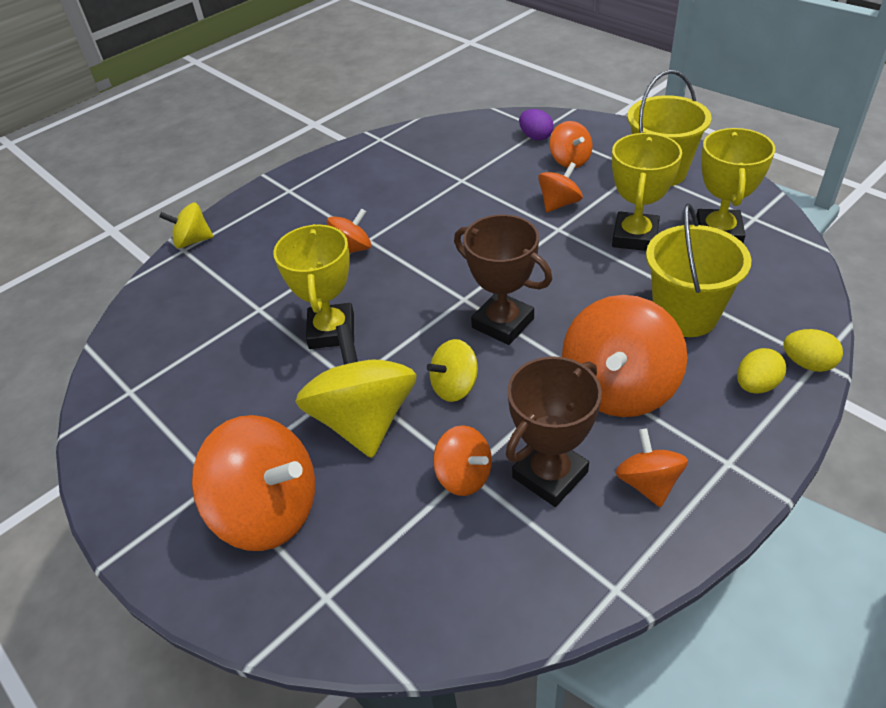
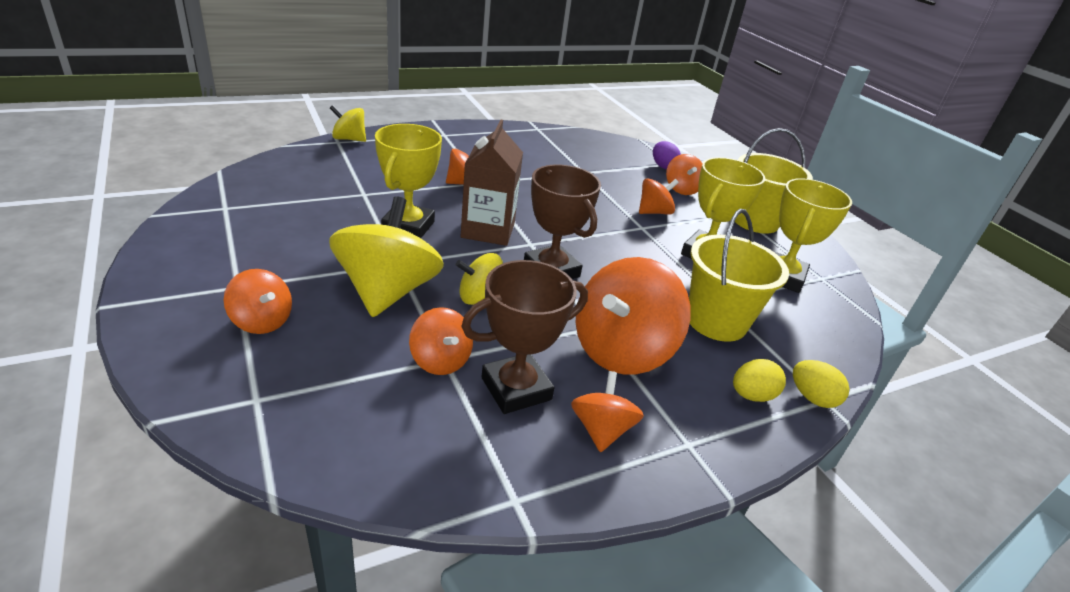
camera: 10 degrees right, 10 degrees down
(268, 510) = (262, 321): orange spinning top -> orange spinning top, size x0.54
(412, 300) = (488, 230): none -> brown carton

